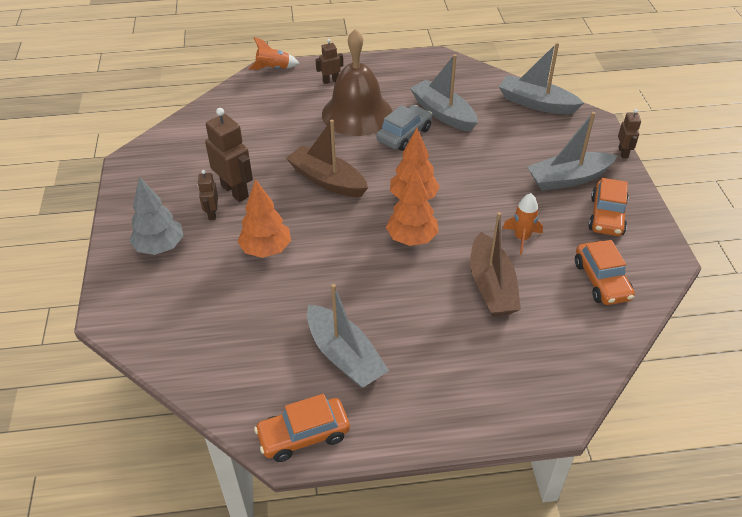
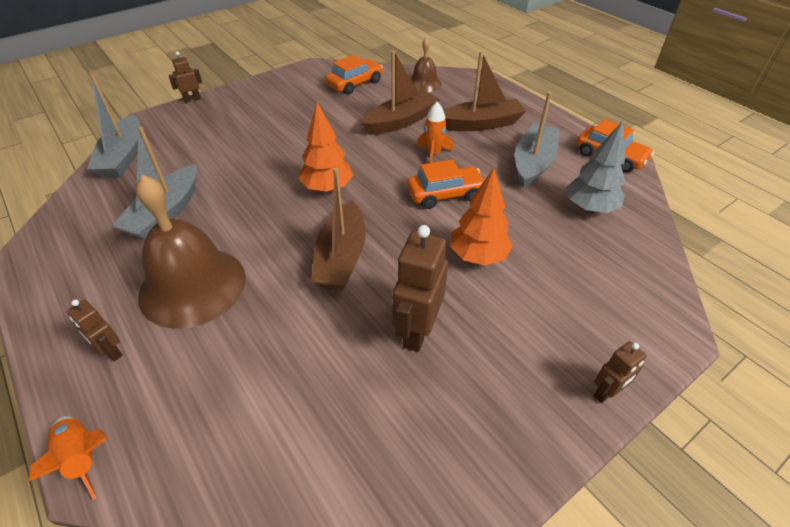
camera: 120 degrees left, 0 degrees up
(160, 247) = (559, 349): grey tree -> grey tree (590, 208)
(212, 214) = (470, 331): brown robot -> brown robot (606, 393)
(404, 135) = (222, 229): grey car -> none
(411, 238) = (383, 172): orange tree -> none
(444, 352) = (481, 124): none -> brown boat
(521, 238) = (337, 121): orange rocket -> orange rocket (433, 154)
(568, 179) = (245, 116): grey boat -> none
(571, 346) = (424, 83): none -> brown bell
(607, 216) = (282, 93): orange car -> orange car (445, 194)

